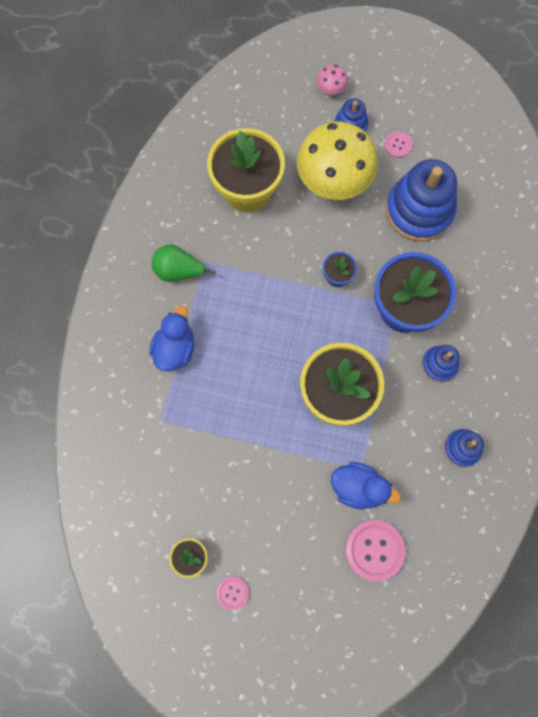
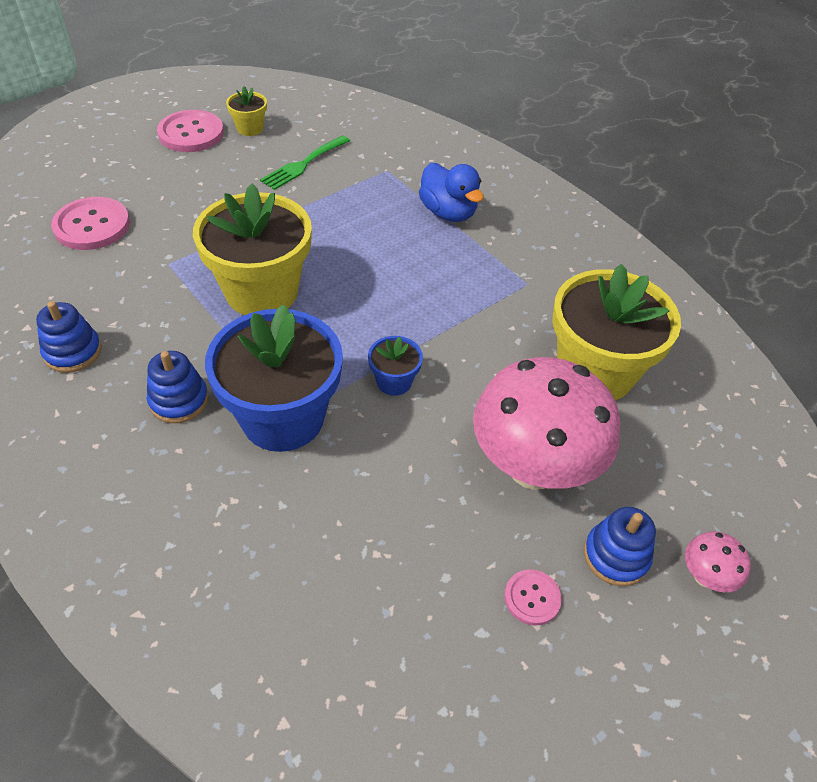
camera: 125 degrees right, 25 degrees down
(179, 271) = (535, 259): green pear -> none
(201, 480) = (303, 164): none -> green fork
(232, 593) = (191, 133): pink button -> pink button, size x1.86
(333, 182) = (533, 467): yellow mushroom -> pink mushroom
(358, 487) = (156, 250): blue duck -> none
(419, 211) = (398, 540): blue stacking toy -> none

